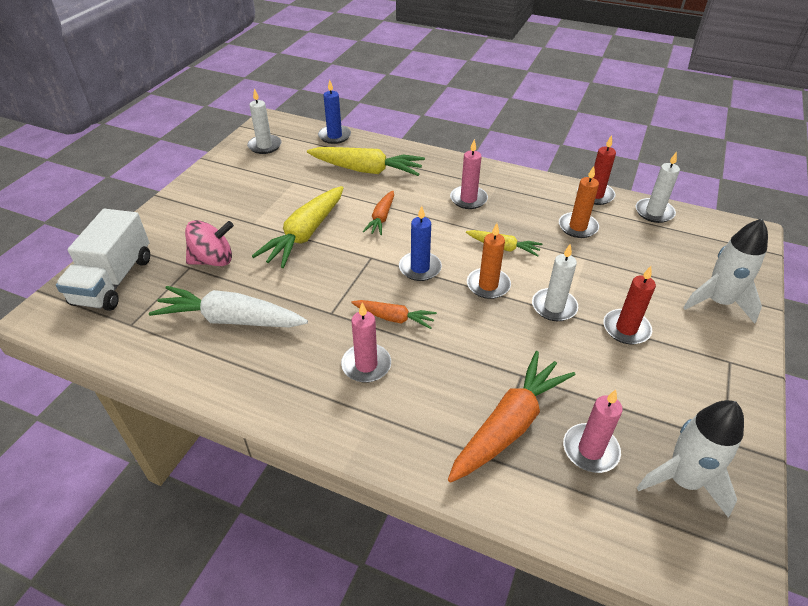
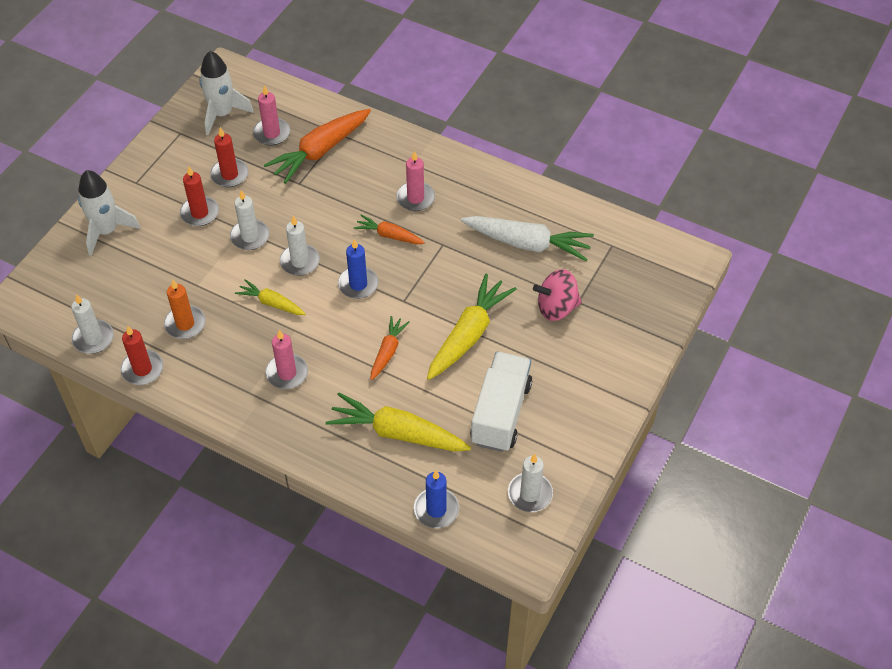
camera: 175 degrees left, 10 degrees up
(114, 281) = (644, 290): white truck -> white truck (500, 413)
(488, 285) = (300, 261): orange candle -> white candle
(617, 380) = (229, 175): none -> red candle

